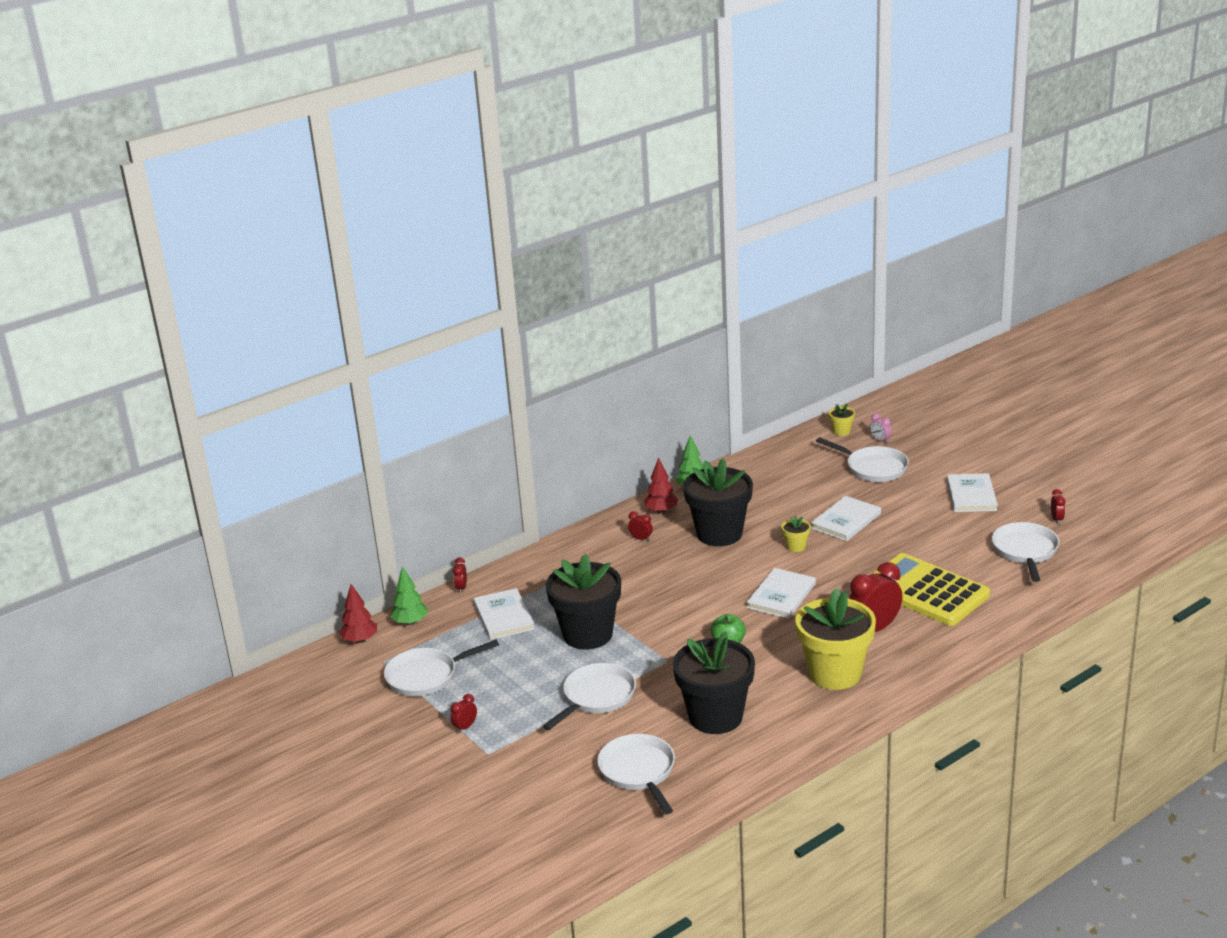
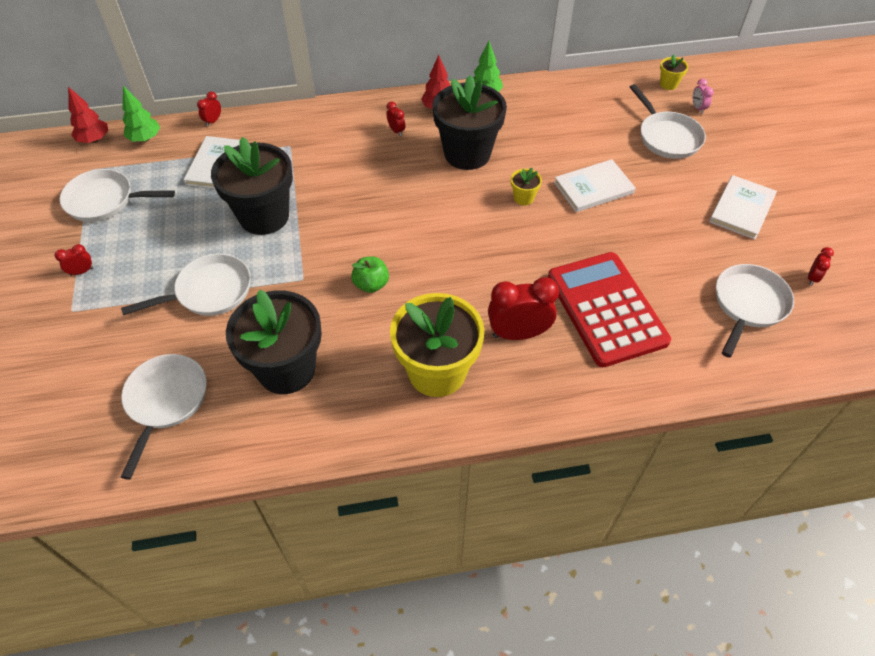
camera: 25 degrees right, 25 degrees up
(781, 596) = (464, 250): white book -> none
(925, 591) = (606, 309): yellow calculator -> red calculator

